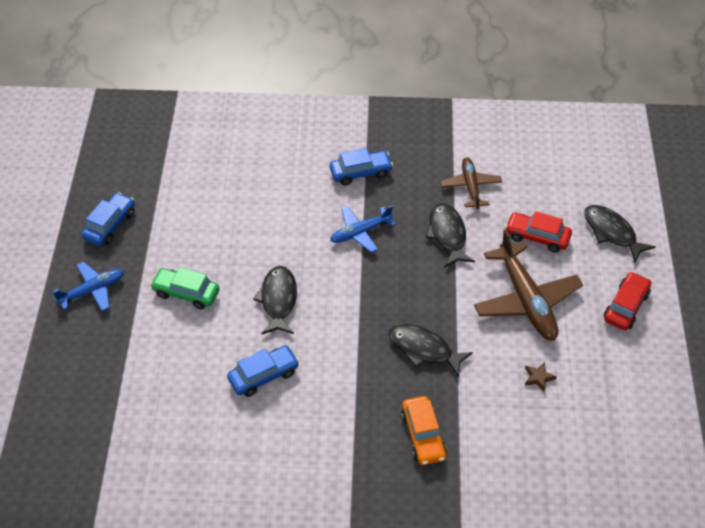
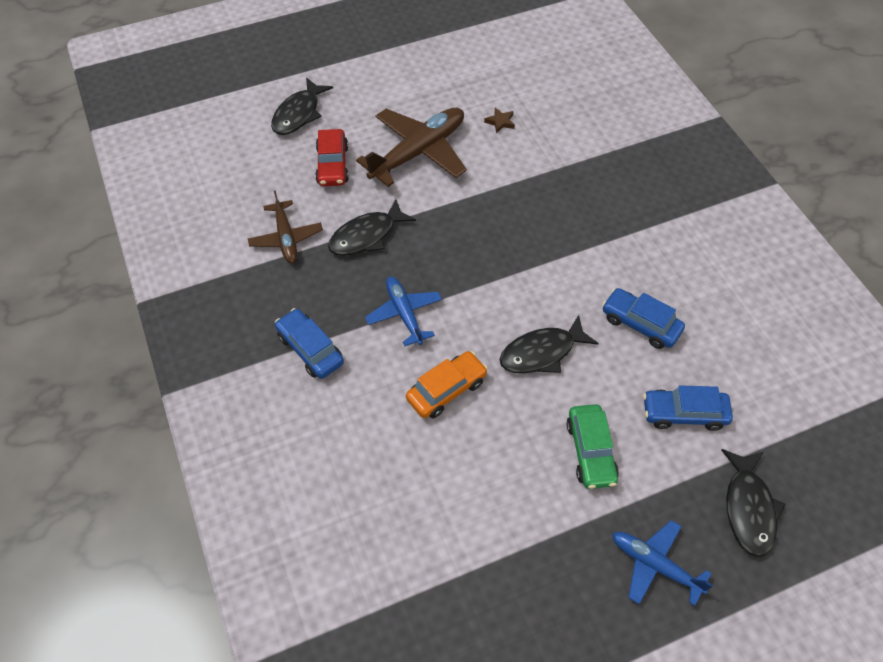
camera: 115 degrees left, 5 degrees up
(110, 225) = (545, 609): blue car -> blue car (684, 414)
(360, 232) = (404, 314): blue plane -> blue plane turned 150 degrees counterclockwise
(423, 349) = (523, 208): black fish -> black fish (749, 508)
(423, 435) = (613, 179): orange car -> orange car (446, 390)
(470, 187) = (286, 238): brown plane -> brown plane turned 75 degrees counterclockwise
(625, 306) = (386, 86): red car -> none

